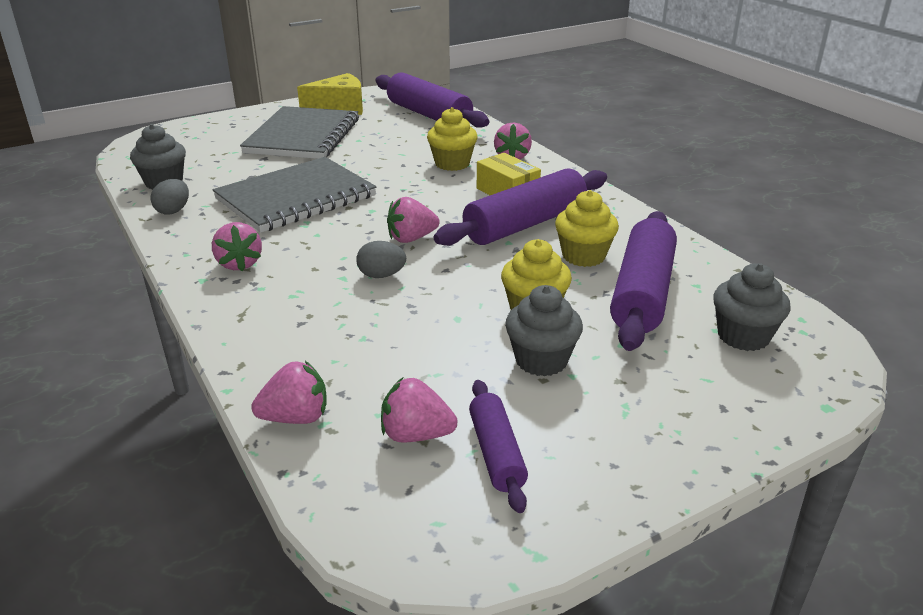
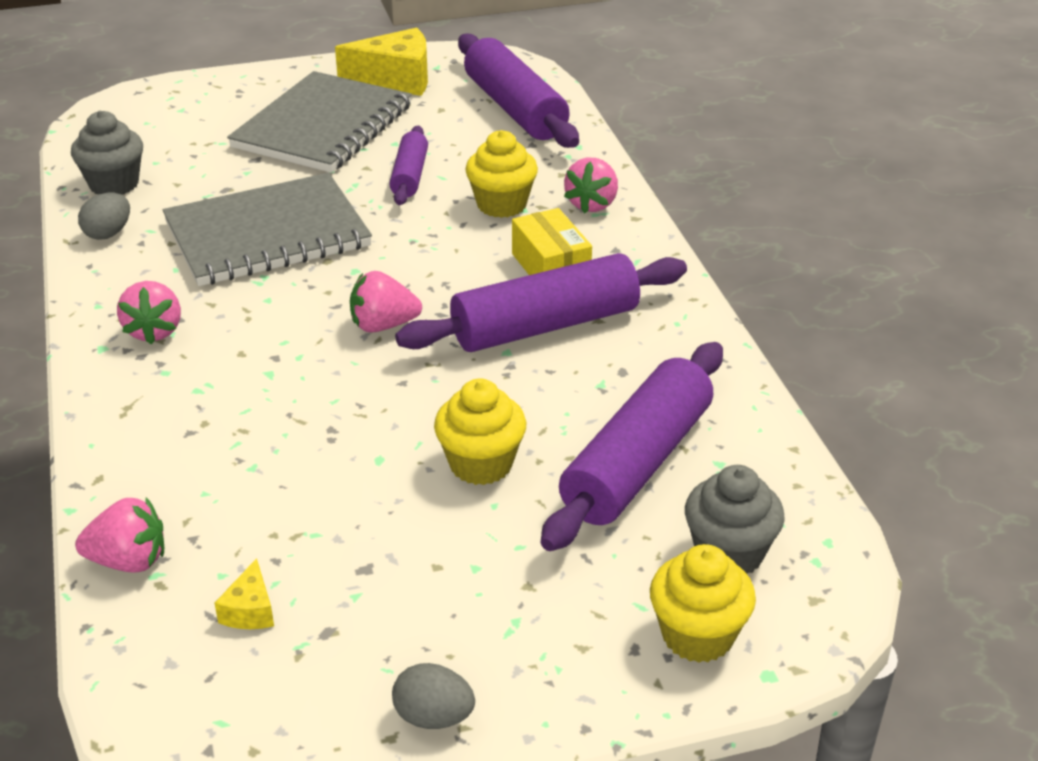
camera: 15 degrees right, 5 degrees up
(381, 275) = (318, 378): grey egg -> grey egg (433, 717)
(416, 435) = (250, 610): pink strawberry -> yellow cheese
(496, 453) = (328, 652): purple rolling pin -> purple rolling pin (409, 176)
(541, 360) = (449, 539): grey cupcake -> none
(583, 256) = (594, 391): yellow cupcake -> yellow cupcake (697, 635)

